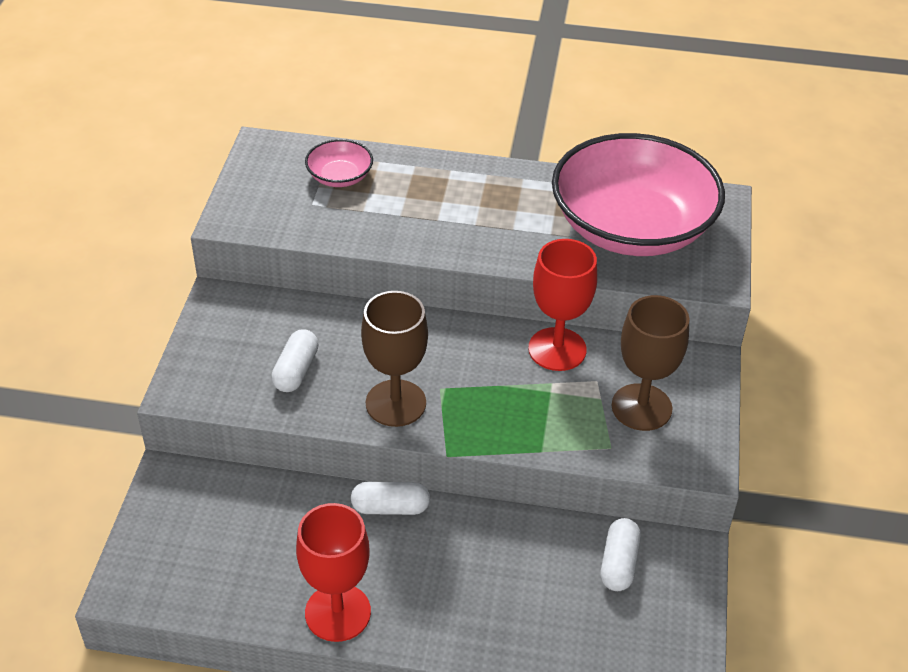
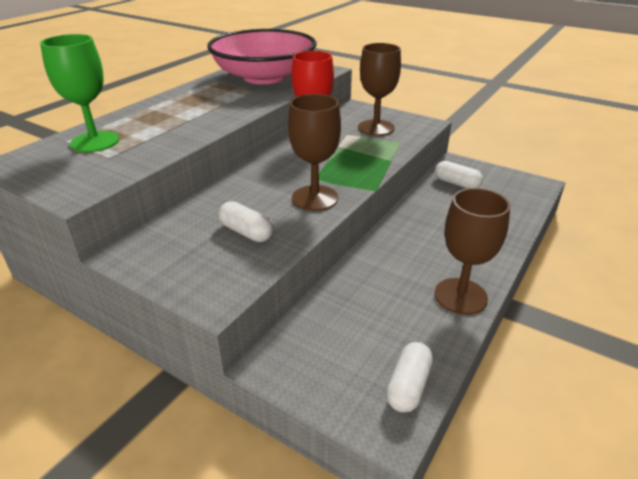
camera: 65 degrees left, 10 degrees down
(338, 612) = (460, 296): red goblet -> brown goblet
(340, 177) = (95, 142): pink bowl -> green goblet
(390, 507) = (374, 250): white capsule -> white capsule (408, 386)

